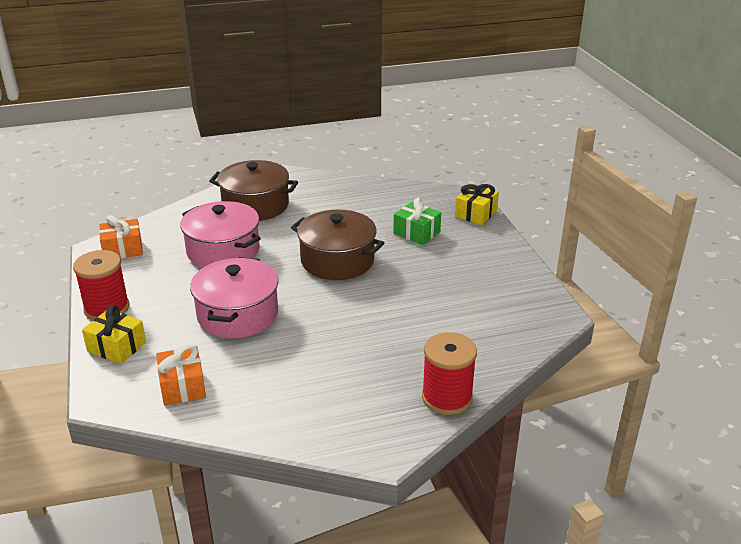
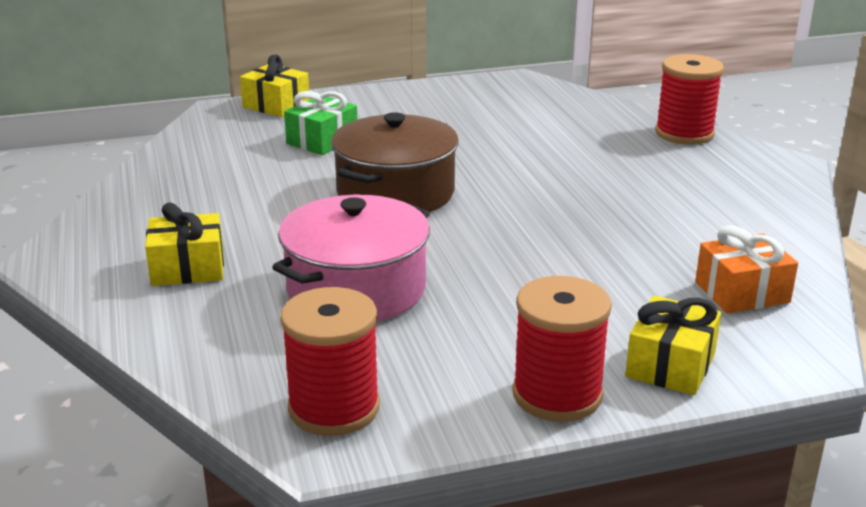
camera: 90 degrees left, 5 degrees down
(123, 249) = (334, 408): orange gift -> red spool
(238, 315) = (552, 262): pink pot -> none
(255, 205) = (188, 268): brown pot -> yellow gift

